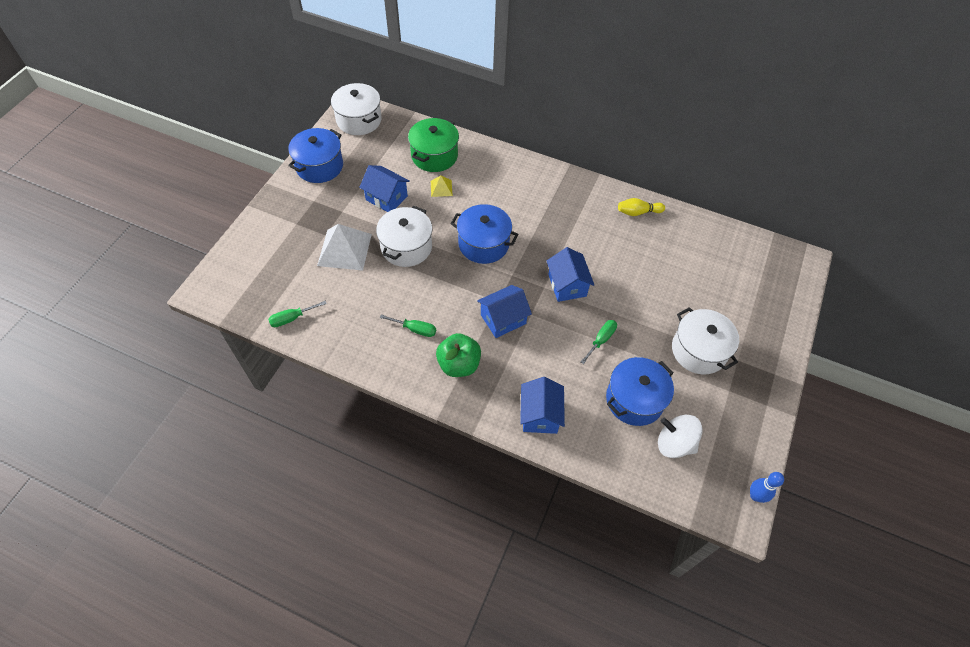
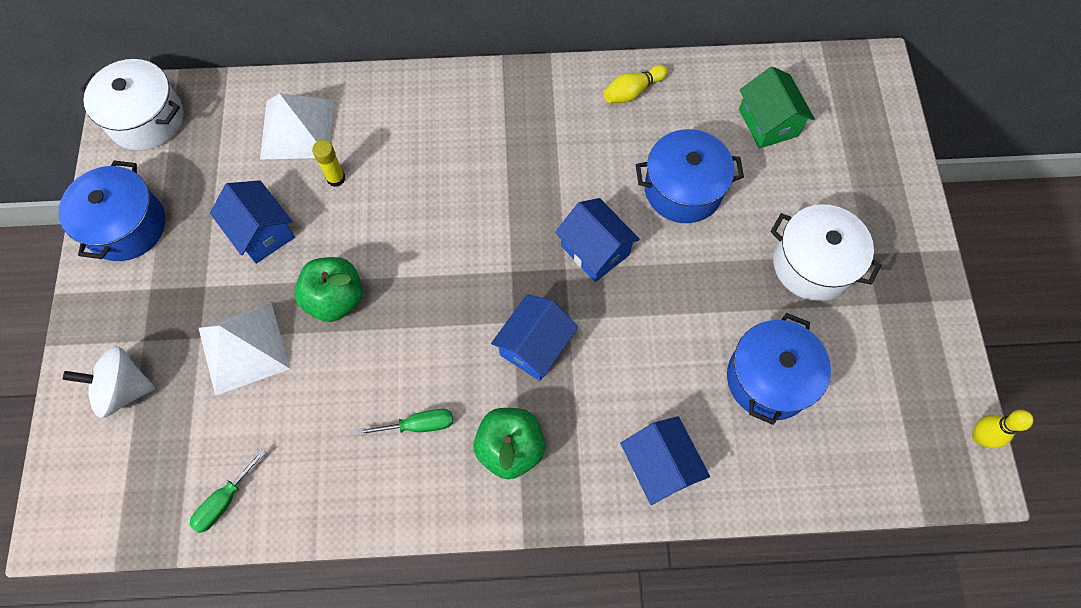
camera: 25 degrees left, 10 degrees up
(386, 198) = (262, 232): blue house -> blue house turned 45 degrees clockwise
(406, 247) = (335, 299): white pot -> green apple
(434, 156) = (297, 129): green pot -> white pyramid
(441, 188) = (336, 178): yellow pyramid -> yellow glue stick
(483, 244) = (446, 241): blue pot -> blue pot (683, 189)
(601, 340) = (682, 312): green screwdriver -> none
(674, 443) = (849, 416): white spinning top -> white spinning top (124, 389)
(714, 262) = (768, 122): none -> green house
(755, 496) = (979, 437): blue bowling pin -> yellow bowling pin

